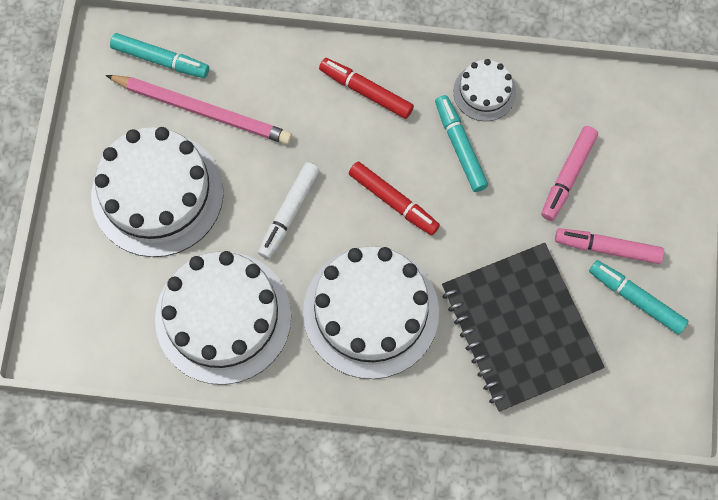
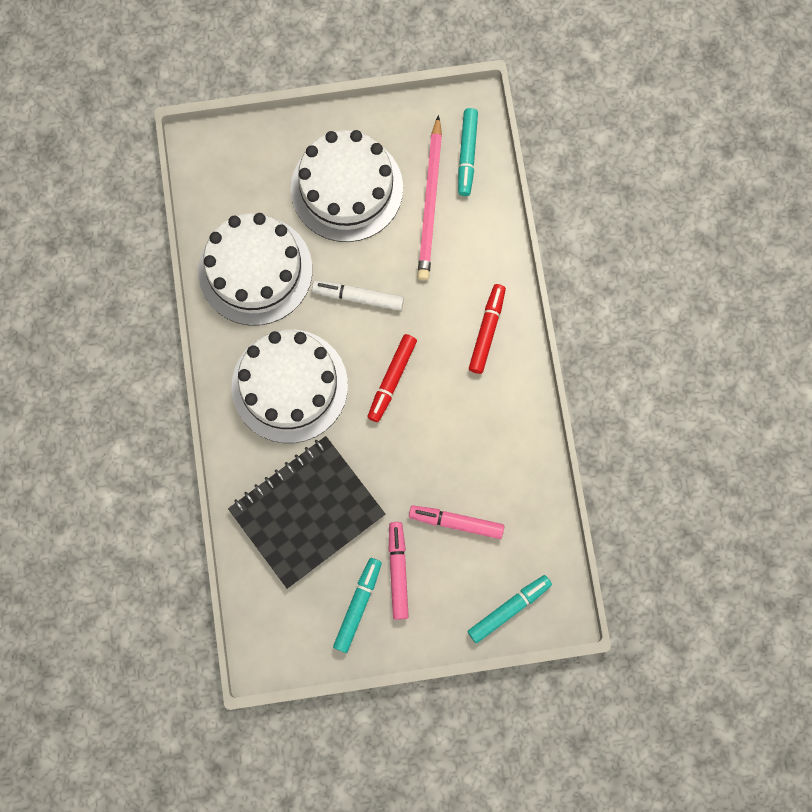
camera: 75 degrees right, 5 degrees up
(460, 146) = (458, 423): turquoise marker -> turquoise marker (509, 609)
(484, 92) = (515, 432): white cake -> none

